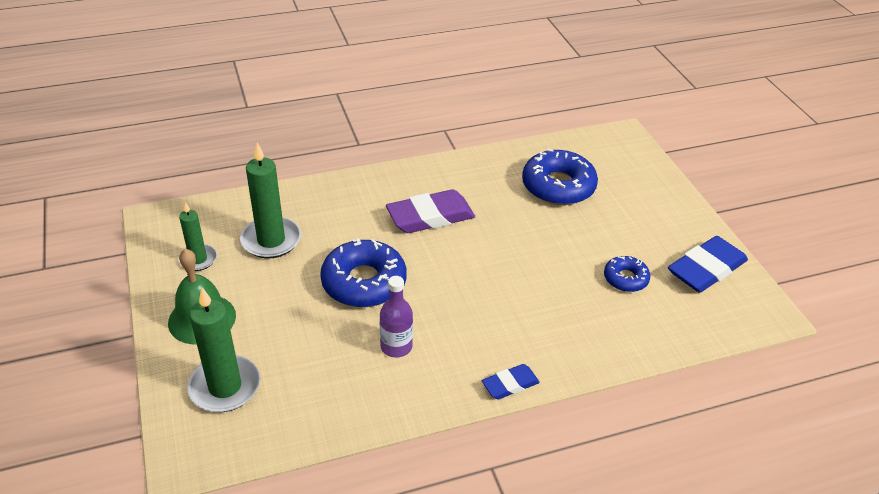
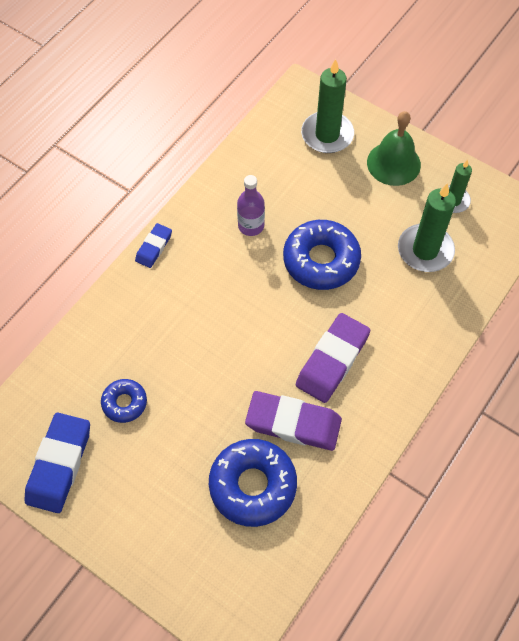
camera: 145 degrees right, 20 degrees up
(497, 200) = (293, 423): none -> purple eraser

